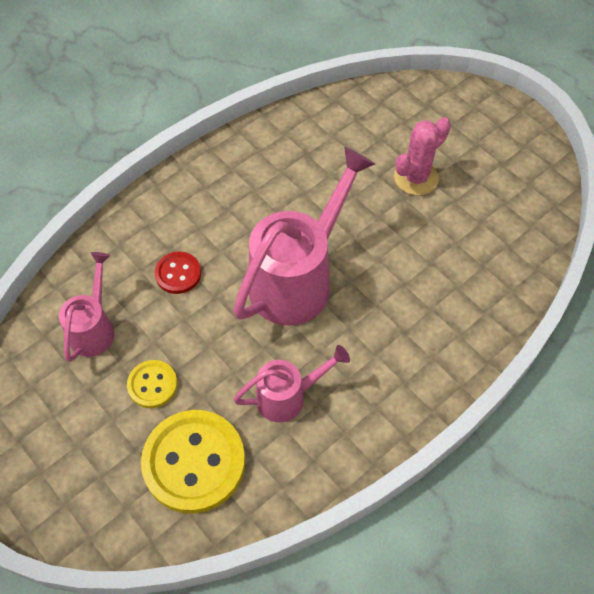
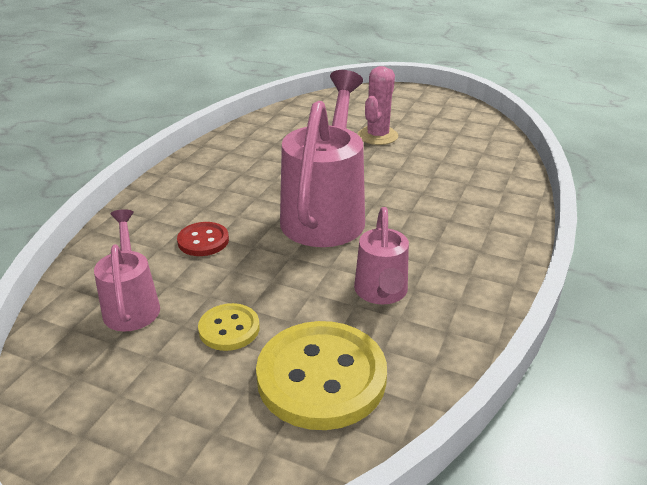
camera: 25 degrees left, 25 degrees down
(288, 397) = (381, 293): pink watering can -> pink watering can turned 135 degrees clockwise

